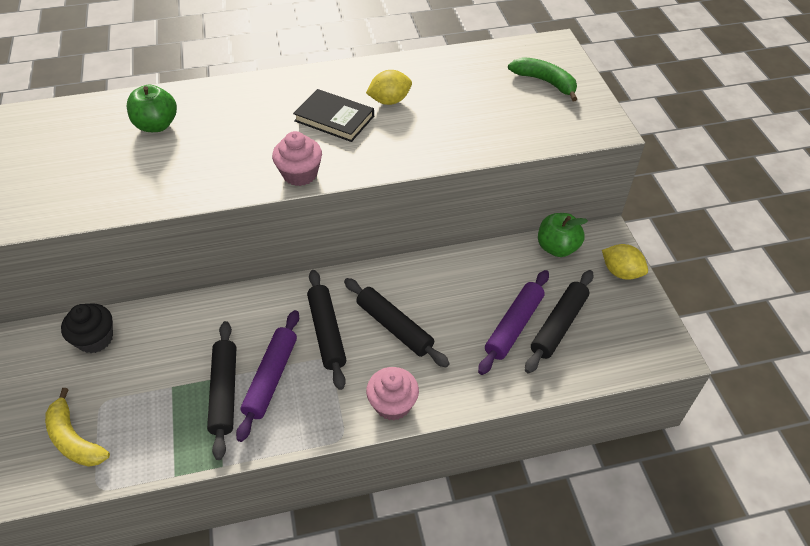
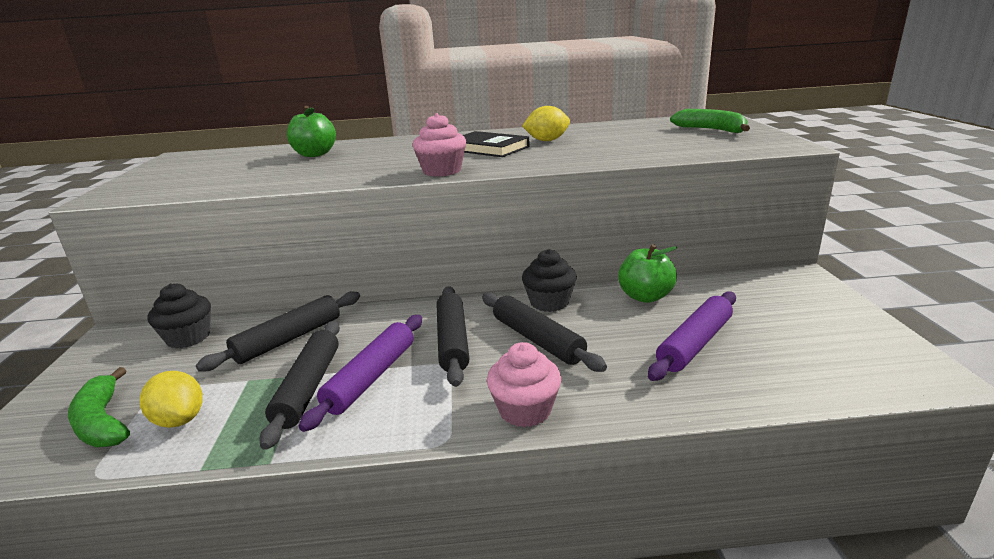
camera: 10 degrees right, 25 degrees down
(74, 439) = (102, 422): yellow banana -> green banana
(400, 278) = (549, 302): none -> black cupcake
(557, 248) = (742, 284): green apple -> green apple (645, 296)
(559, 325) = (757, 345): black rolling pin -> black rolling pin (289, 339)
(621, 272) = (831, 303): yellow lemon -> yellow lemon (179, 420)

